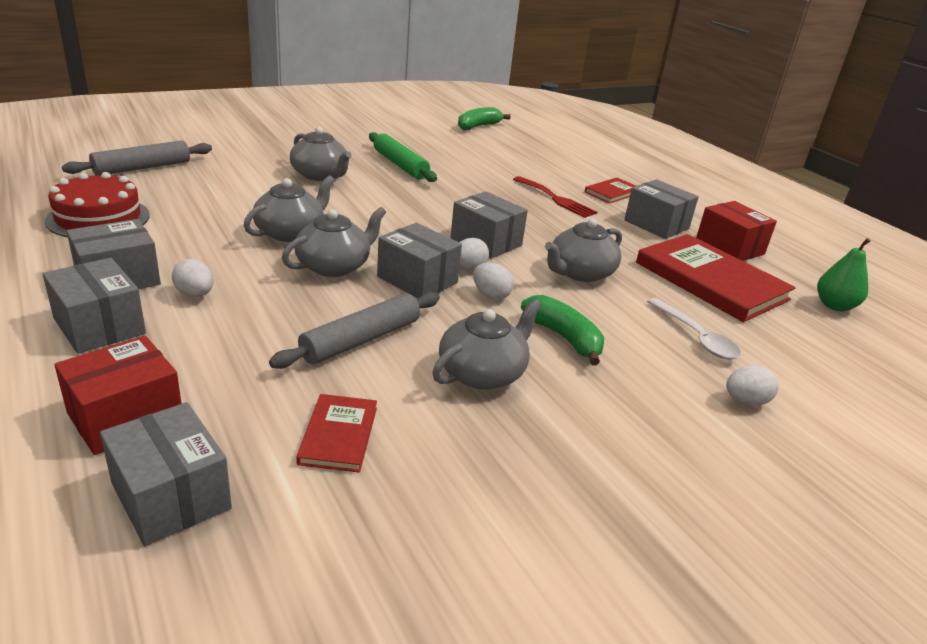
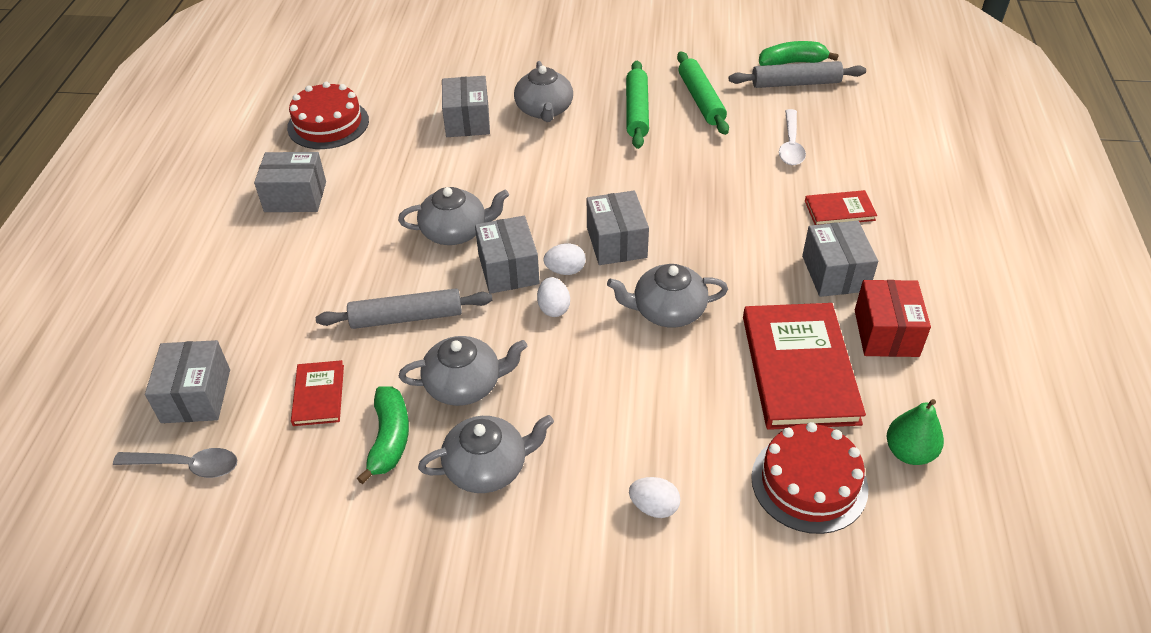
camera: 40 degrees right, 15 degrees up
(99, 326) = (253, 240): grey box -> grey box (467, 121)
(125, 417) = (215, 326): red box -> none
(142, 168) = (402, 67): grey rolling pin -> grey rolling pin (795, 83)
(195, 294) = (332, 230): white egg -> none
(236, 577) = (187, 465): none -> grey spoon
(290, 232) = (454, 181): grey teapot -> grey teapot (487, 467)
(338, 435) = (318, 395): red book -> red book turned 45 degrees counterclockwise
(441, 152) = (701, 100): none -> green rolling pin
(556, 199) = (757, 203): red fork -> none
(564, 338) = (568, 377): green banana -> green banana (389, 439)
(696, 337) = (694, 426): white spoon -> white spoon (791, 145)
(811, 344) = (809, 482): none -> red cake

